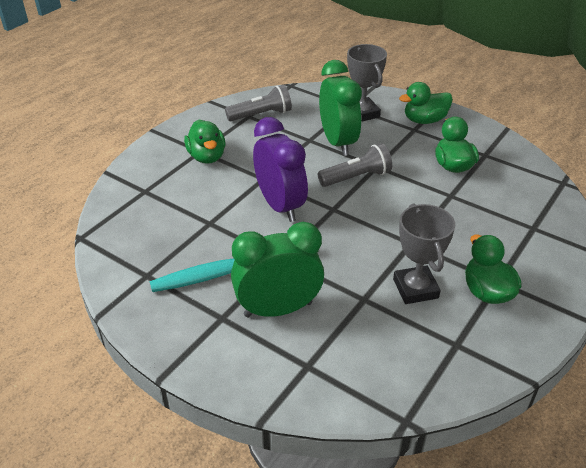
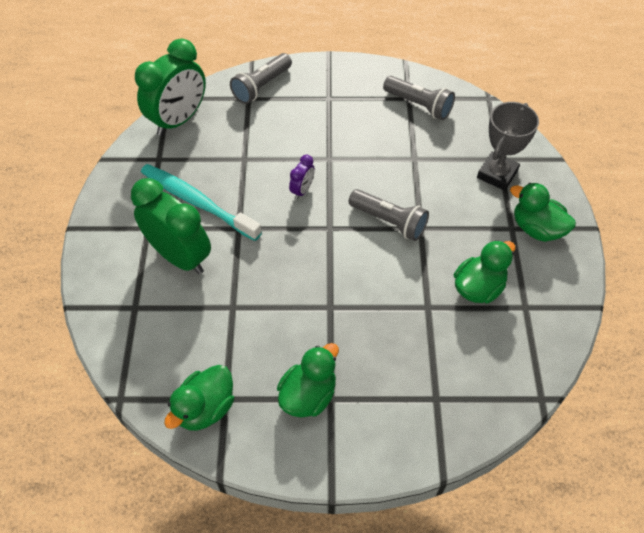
camera: 55 degrees right, 15 degrees up
(142, 178) = (262, 86): none -> grey flashlight
(207, 157) = (324, 107): green duck -> green duck (205, 408)
(280, 206) = (302, 190): purple clock -> purple clock, size x0.45
(338, 142) = (430, 181): green clock -> green clock (179, 120)
(415, 288) = (272, 338): grey trophy -> none

